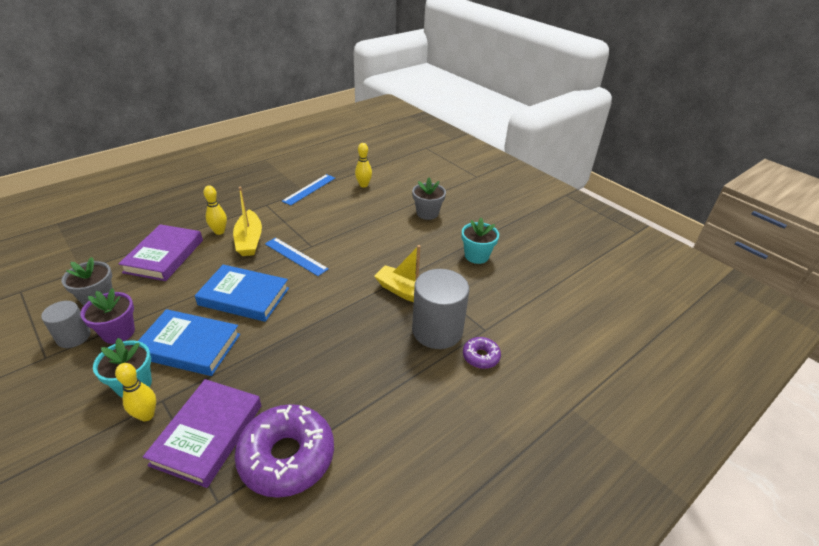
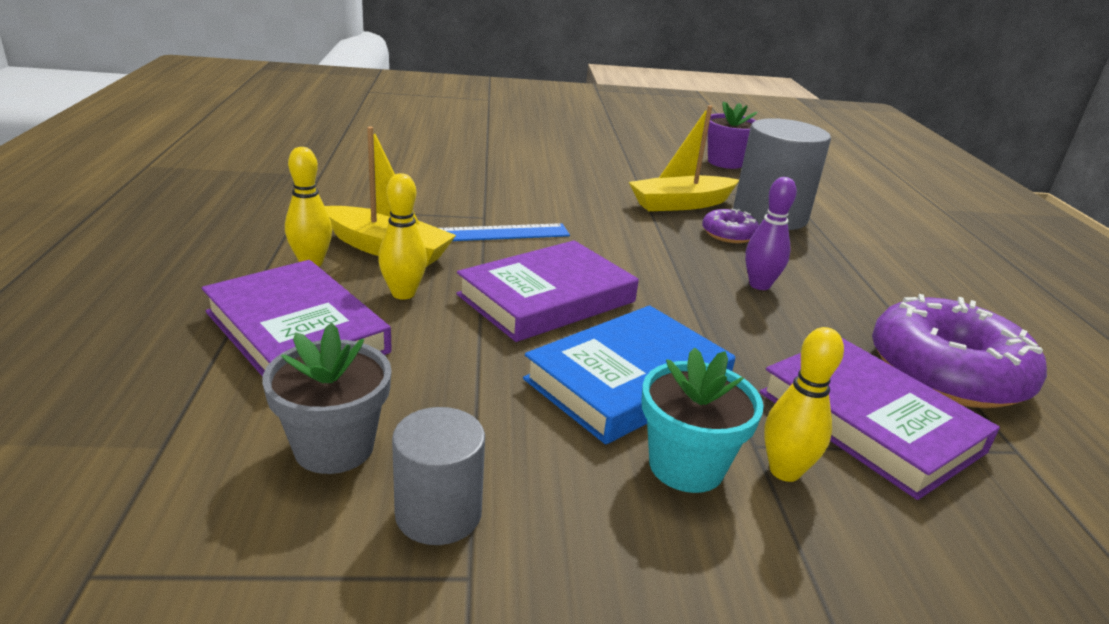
camera: 55 degrees left, 10 degrees down
(118, 332) = (496, 447): purple flower pot -> purple flower pot (725, 162)
(244, 296) = (546, 298): blue book -> purple book
(309, 189) = (322, 170): blue ruler -> none
(327, 355) = (759, 285): none -> purple bowling pin
(363, 185) = (386, 143): yellow bowling pin -> yellow bowling pin (403, 293)
(427, 213) = (524, 141): grey flower pot -> none
(476, 256) = (652, 154): turquoise flower pot -> none
(481, 356) = (835, 213): purple donut -> purple donut (729, 234)

